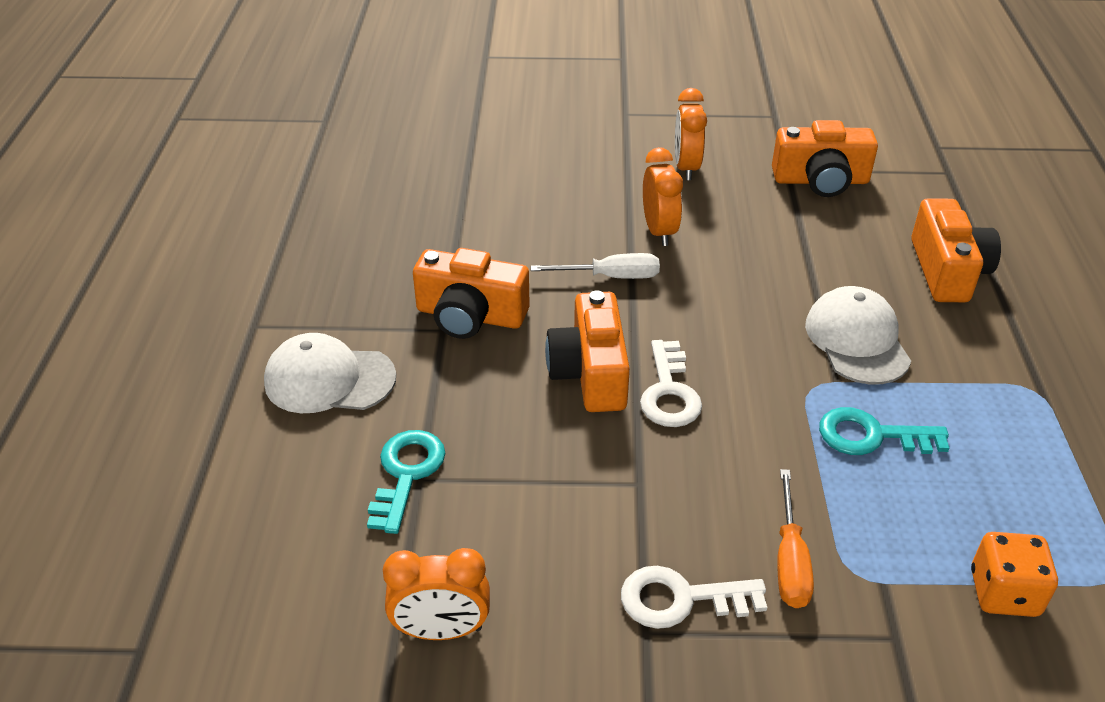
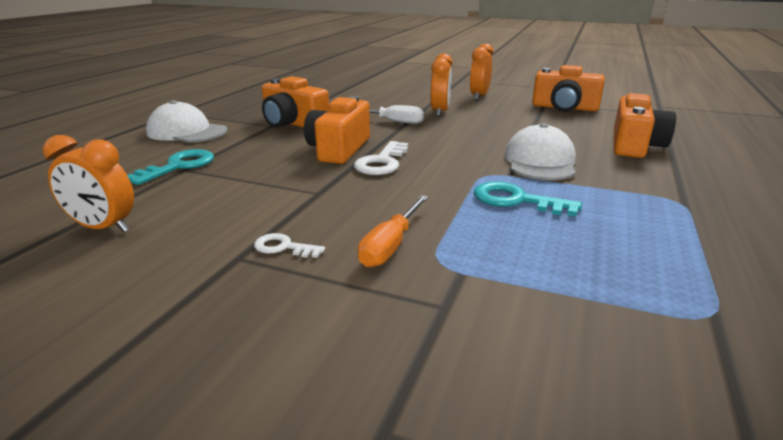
camera: 20 degrees right, 15 degrees down
(680, 599) = (283, 247): white key -> white key, size x0.59
(1004, 593) = (575, 302): orange dice -> none

